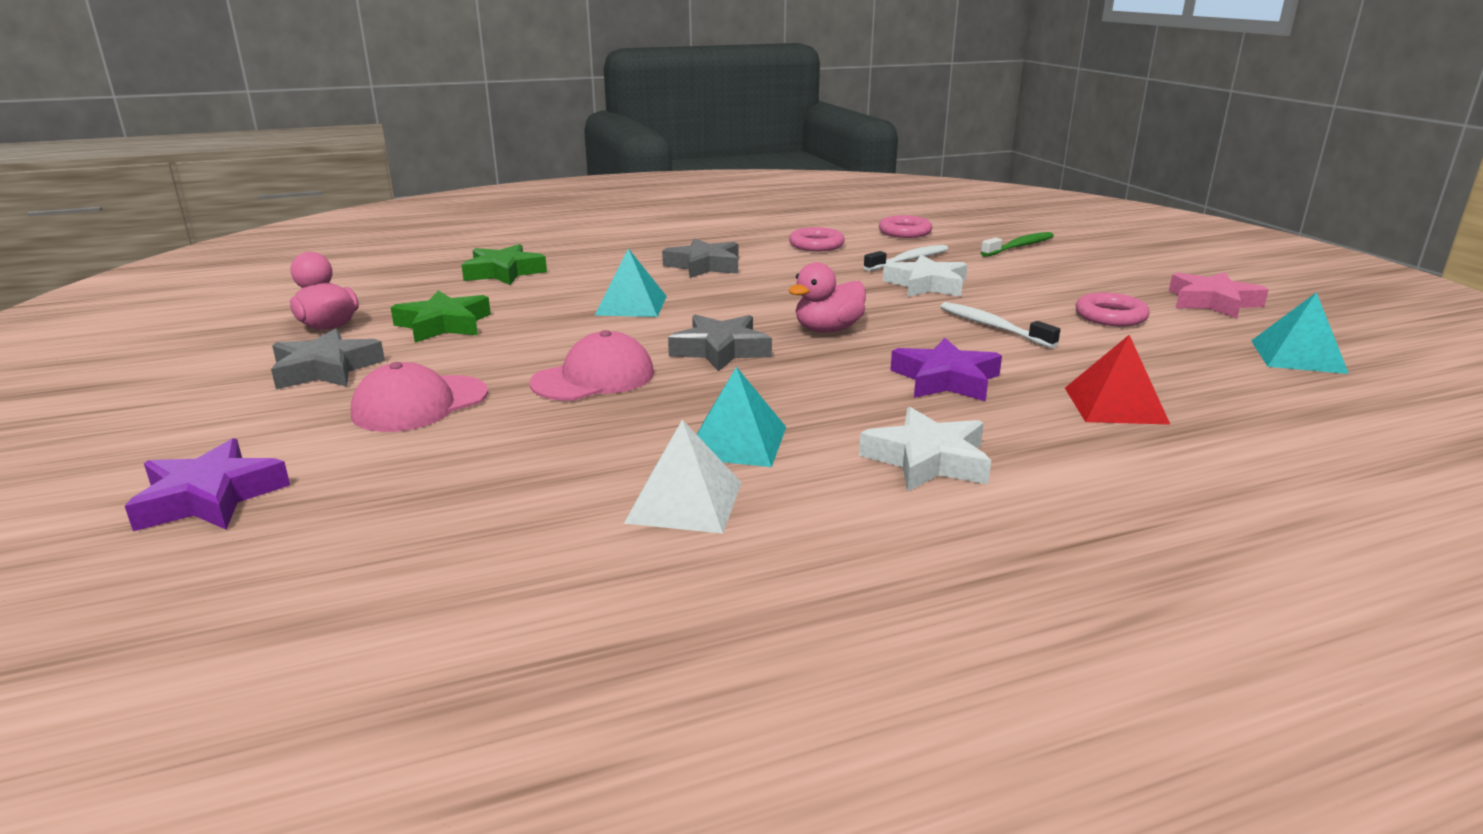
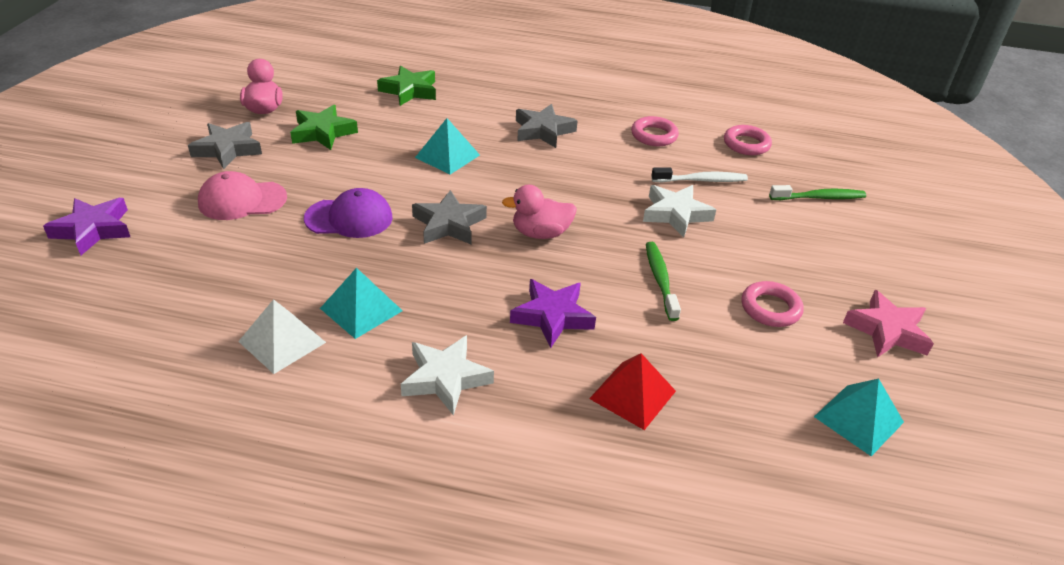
camera: 30 degrees right, 15 degrees up
(594, 378) = (349, 218): pink cap -> purple cap
(992, 327) = (660, 280): white toothbrush -> green toothbrush

